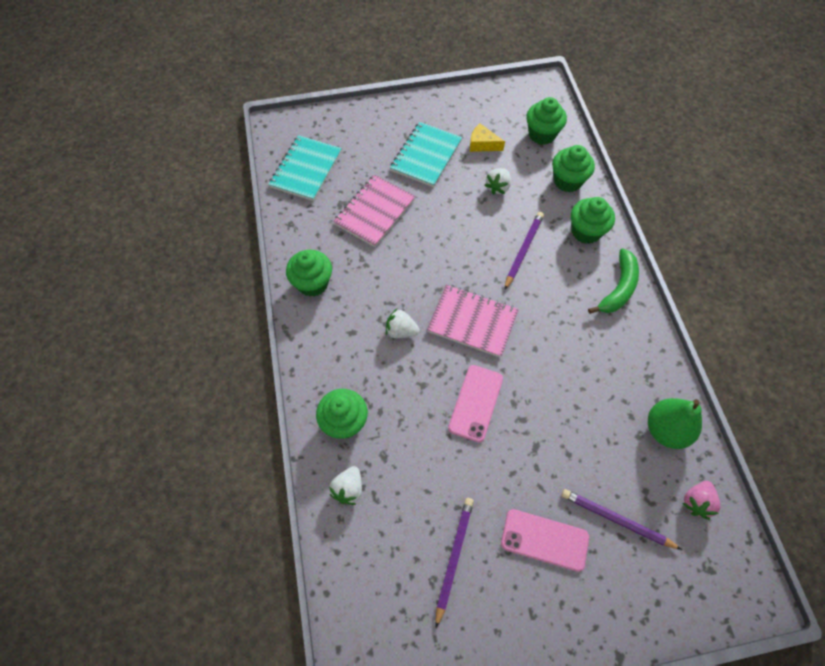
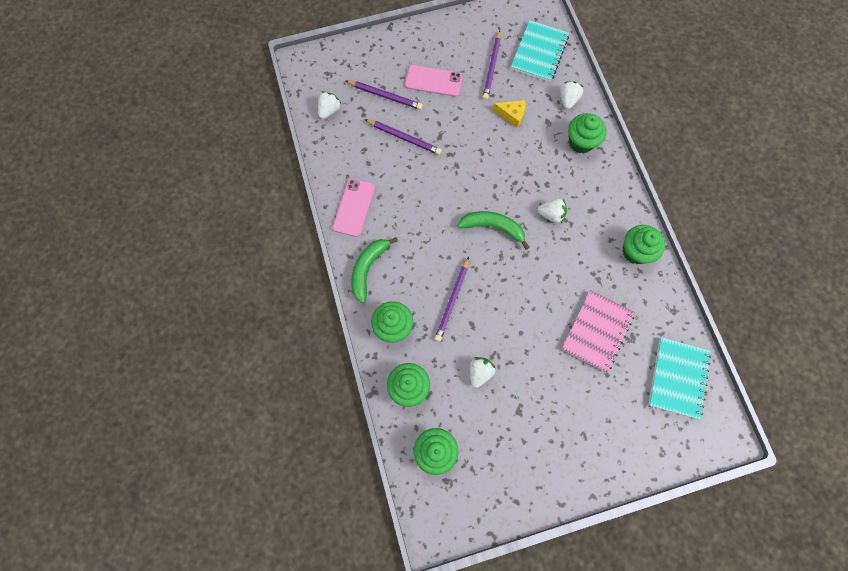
camera: 175 degrees right, 10 degrees up
(426, 156) = (558, 408): turquoise notebook -> turquoise notebook (539, 53)
(472, 321) = (493, 227): pink notebook -> green banana
(476, 403) = (485, 163): pink phone -> pink phone (354, 207)
(482, 144) = (499, 430): yellow cheese -> yellow cheese (511, 115)
(585, 448) = (404, 138): none -> purple pencil
(665, 429) = (343, 155): green pear -> none
(696, 501) = (329, 110): pink strawberry -> white strawberry

